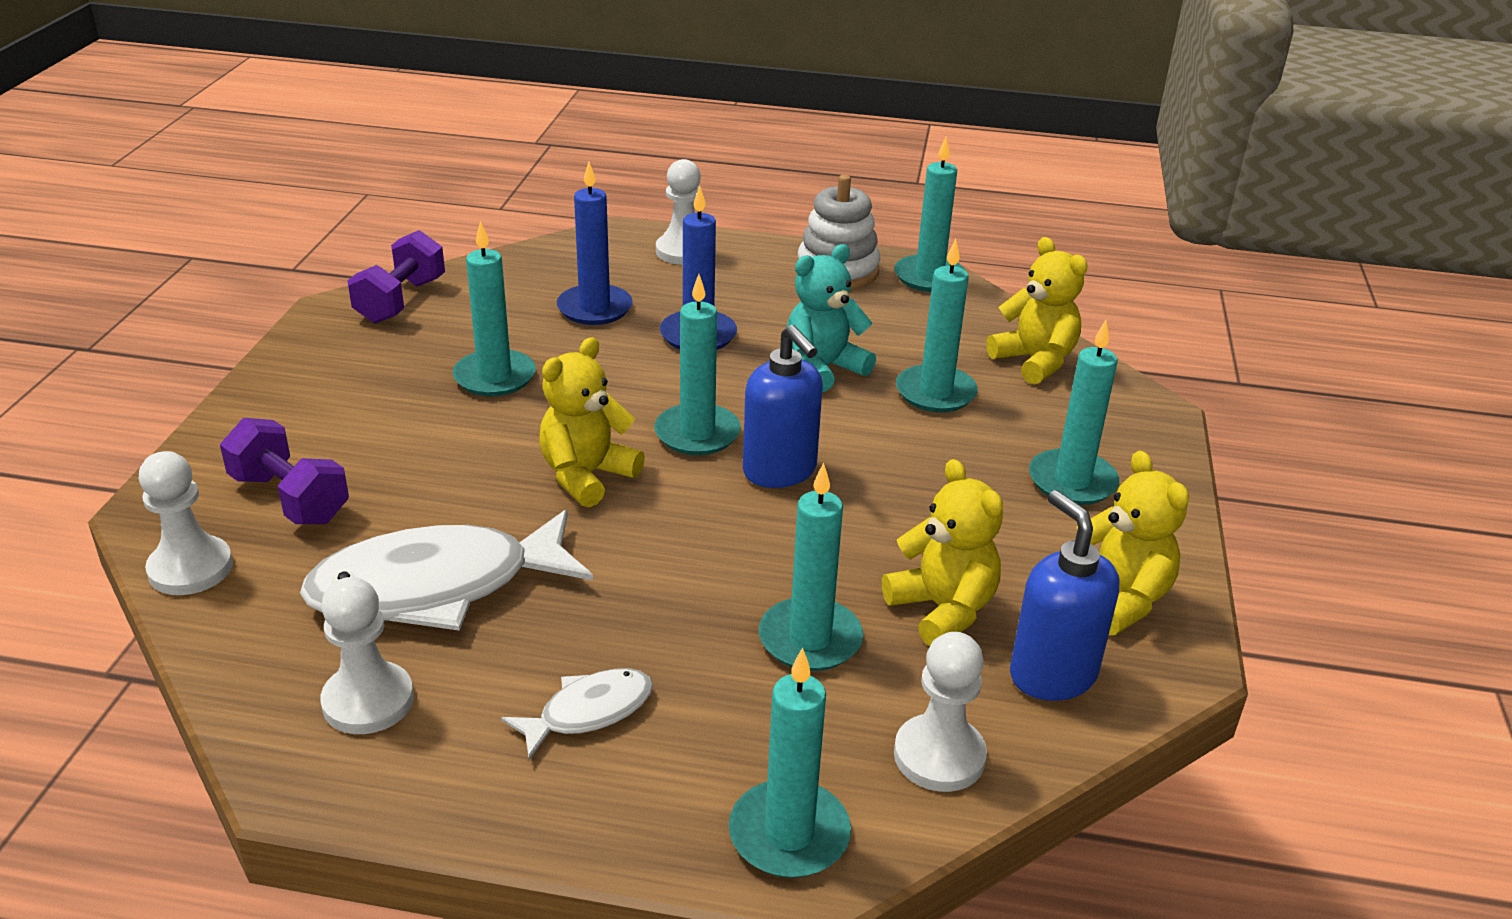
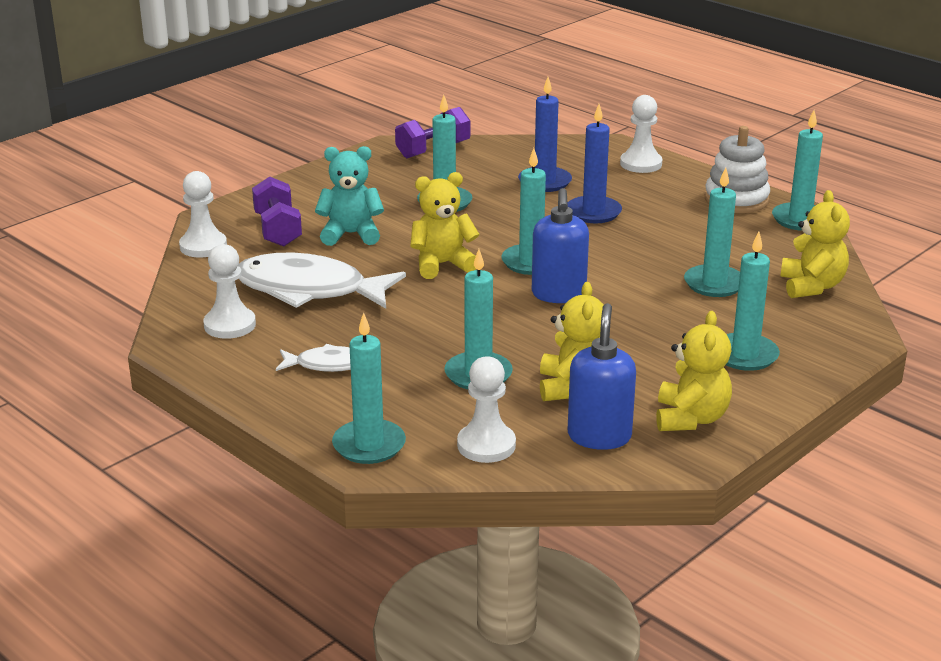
camera: 35 degrees right, 5 degrees down
(823, 369) = (653, 251): turquoise teddy bear -> turquoise teddy bear (351, 234)

